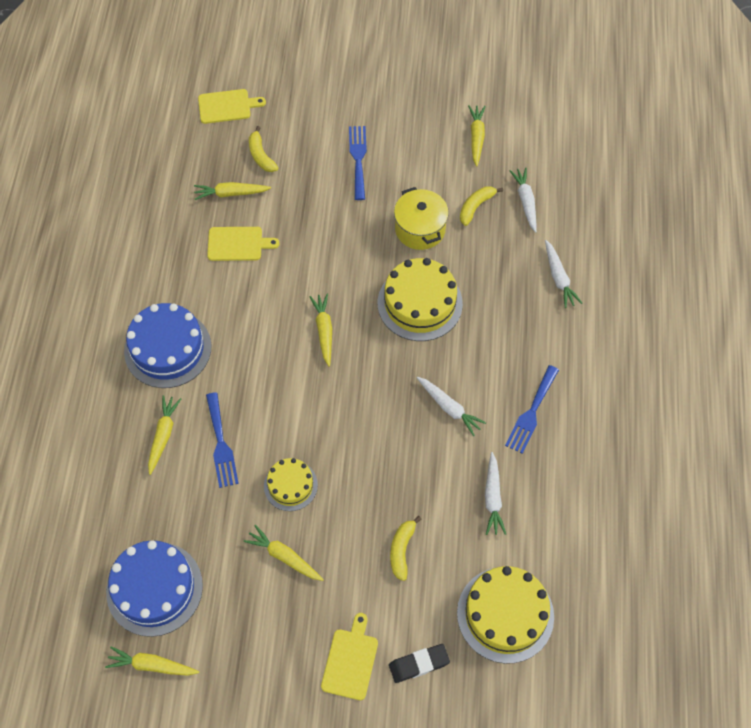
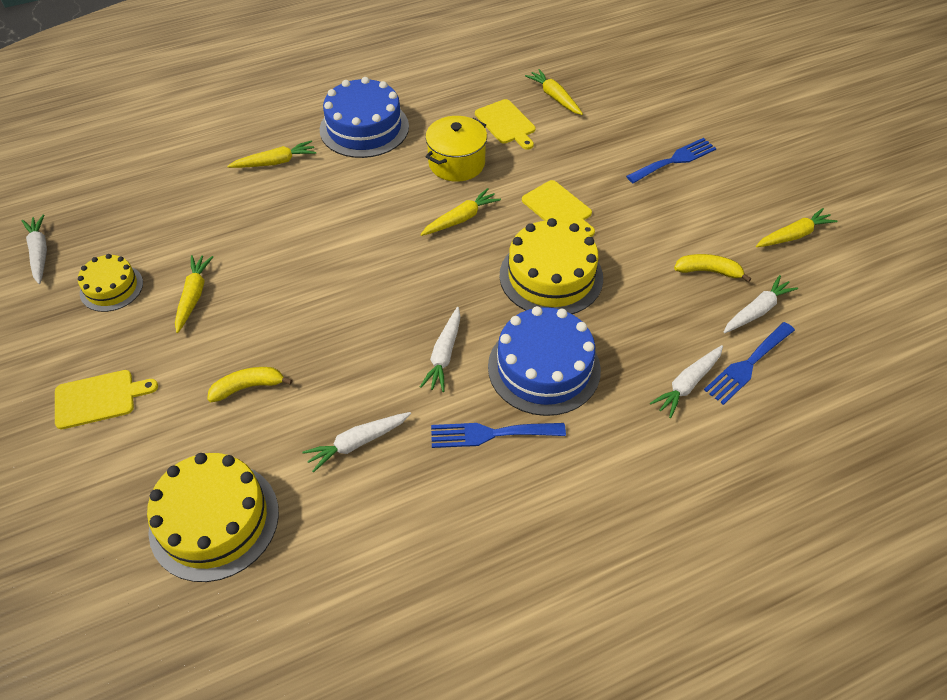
camera: 60 degrees right, 10 degrees down
(152, 665) = (39, 253): yellow carrot -> white carrot
(154, 588) = (118, 222): blue cake -> blue cake (544, 368)
(221, 444) = (289, 201): blue fork -> blue fork (747, 365)
(227, 106) = (642, 57): yellow cutting board -> yellow cutting board (558, 208)
(261, 156) = (612, 98): yellow banana -> none
(290, 485) = (274, 267): yellow cake -> yellow cake (111, 288)
(419, 664) = (118, 461): black eraser -> none
(420, 229) = (638, 239): yellow pot -> yellow pot (456, 163)

